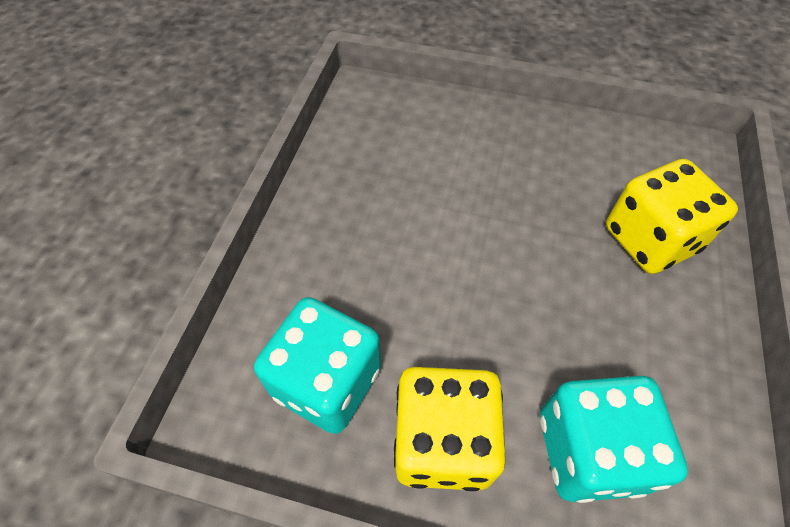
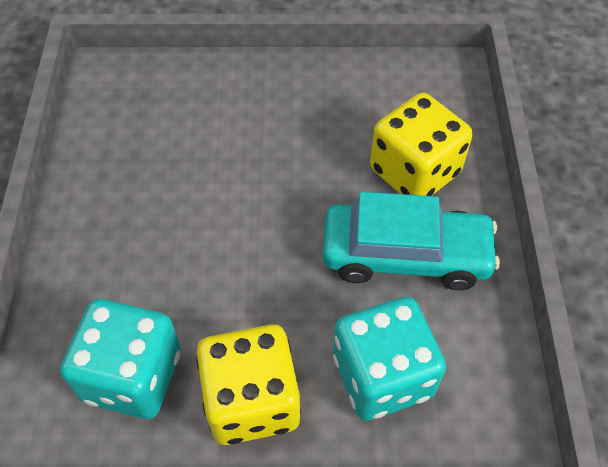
camera: 15 degrees left, 0 degrees up
(630, 324) = (405, 255): none -> turquoise car

